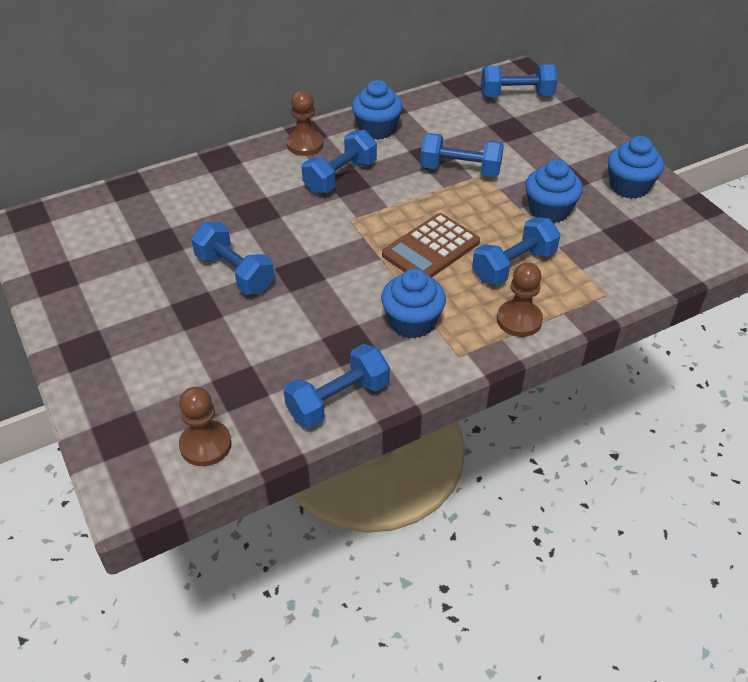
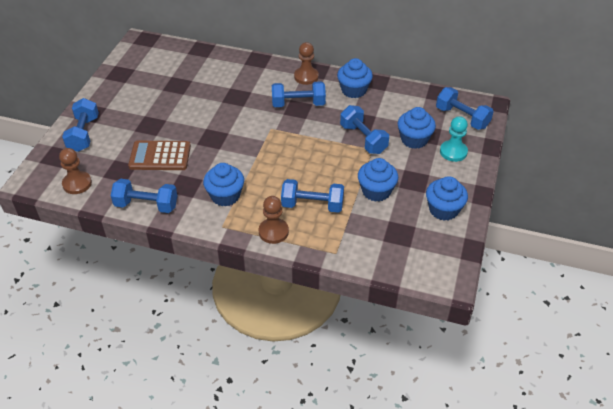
camera: 45 degrees right, 0 degrees up
(235, 273) = (187, 119): blue dumbbell -> blue dumbbell (83, 134)
(431, 249) = (286, 168): brown calculator -> brown calculator (160, 156)
(507, 141) = (414, 139): none -> blue cupcake
(557, 130) = (453, 152): none -> turquoise pawn

